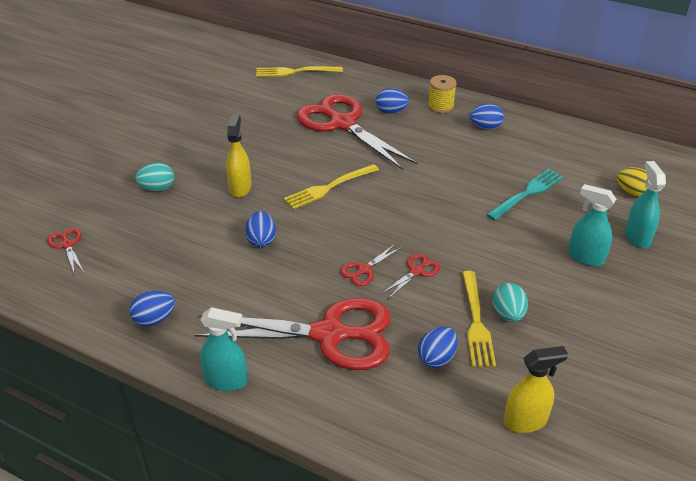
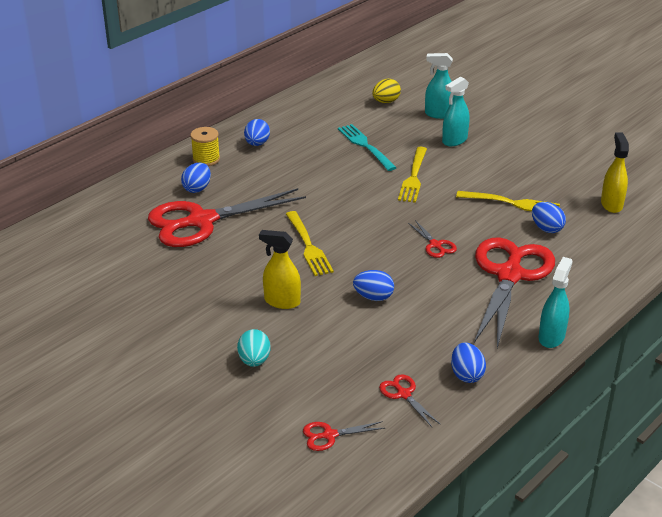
camera: 75 degrees left, 5 degrees down
(295, 72) = (71, 236): yellow fork -> yellow fork (413, 177)
(416, 271) = (446, 219): red scissors -> red scissors (404, 394)
(508, 314) = (507, 188): turquoise egg -> none

